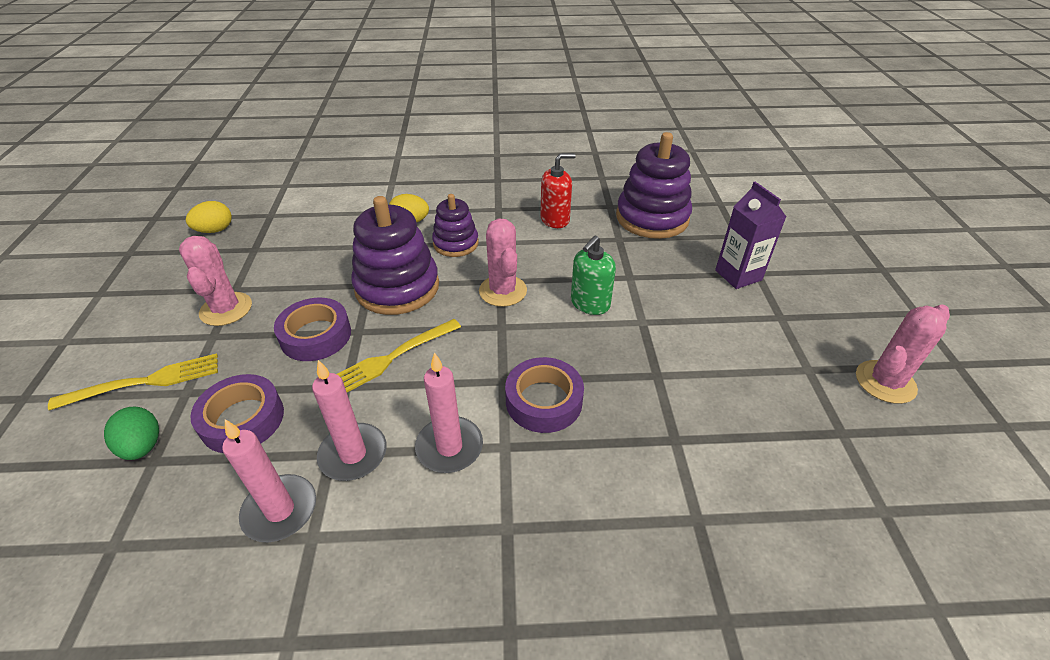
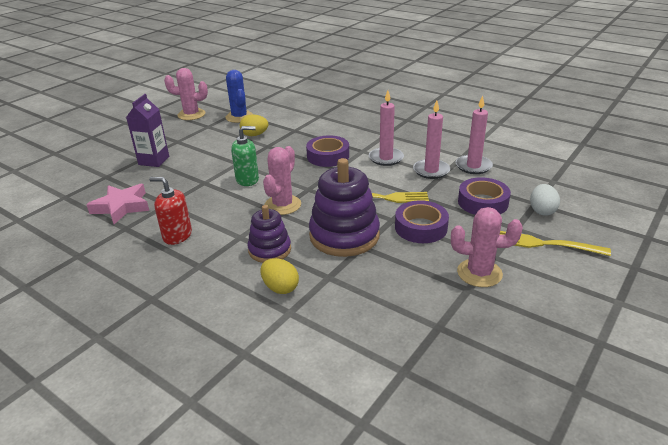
camera: 140 degrees left, 10 degrees down
(143, 446) = (542, 211): green egg -> white egg
(215, 230) = (473, 377): yellow egg -> yellow egg (254, 135)
(226, 309) = (479, 273): pink cactus -> pink cactus turned 75 degrees clockwise
(652, 218) = (121, 207): purple stacking toy -> pink star
(812, 422) = (239, 117): none -> blue cactus

